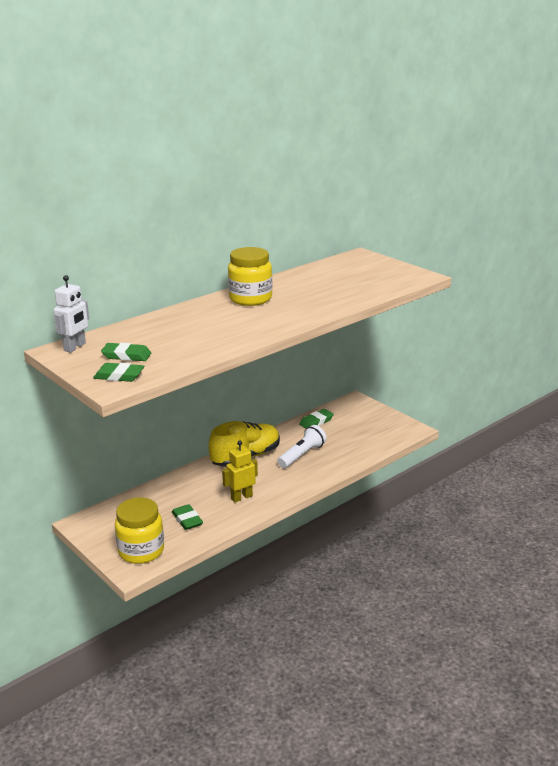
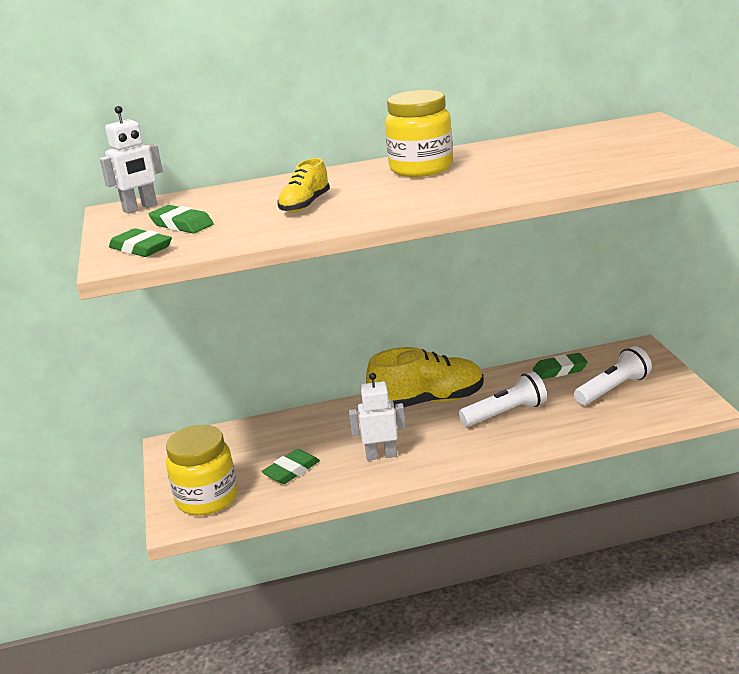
camera: 30 degrees right, 0 degrees up
(187, 520) = (291, 470): green eraser -> green eraser turned 45 degrees clockwise
(201, 332) = (305, 205): none -> yellow shoe
(241, 497) = (381, 455): yellow robot -> white robot
(357, 428) = (613, 389): none -> white flashlight

